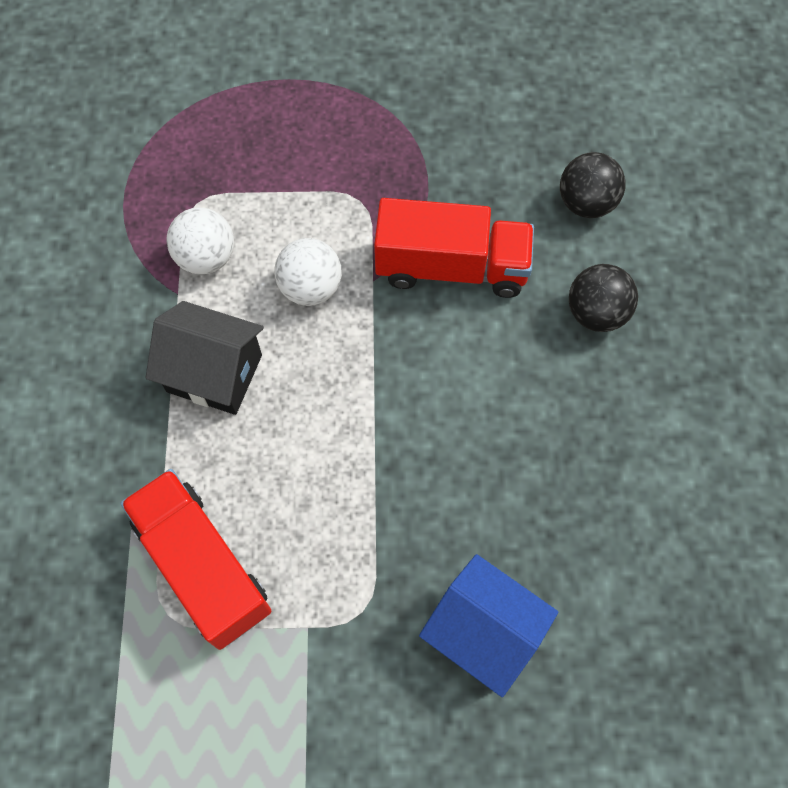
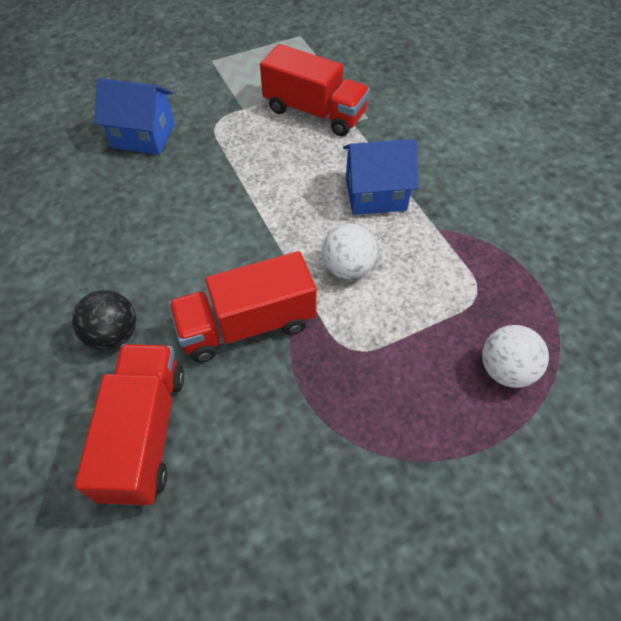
camera: 155 degrees right, 10 degrees down
(206, 257) = (437, 258): white ball -> white ball (505, 369)
(214, 373) = (375, 194): black house -> blue house
(586, 203) = (145, 433): black ball -> red truck

